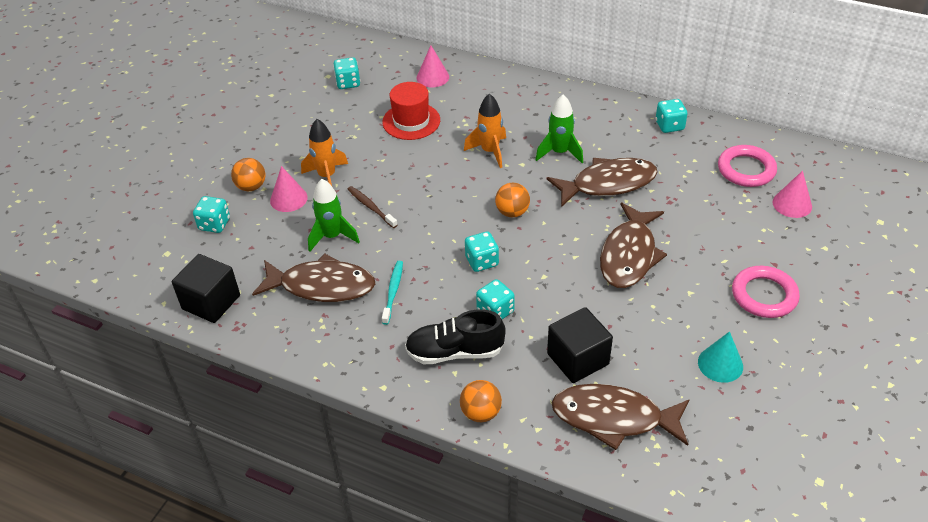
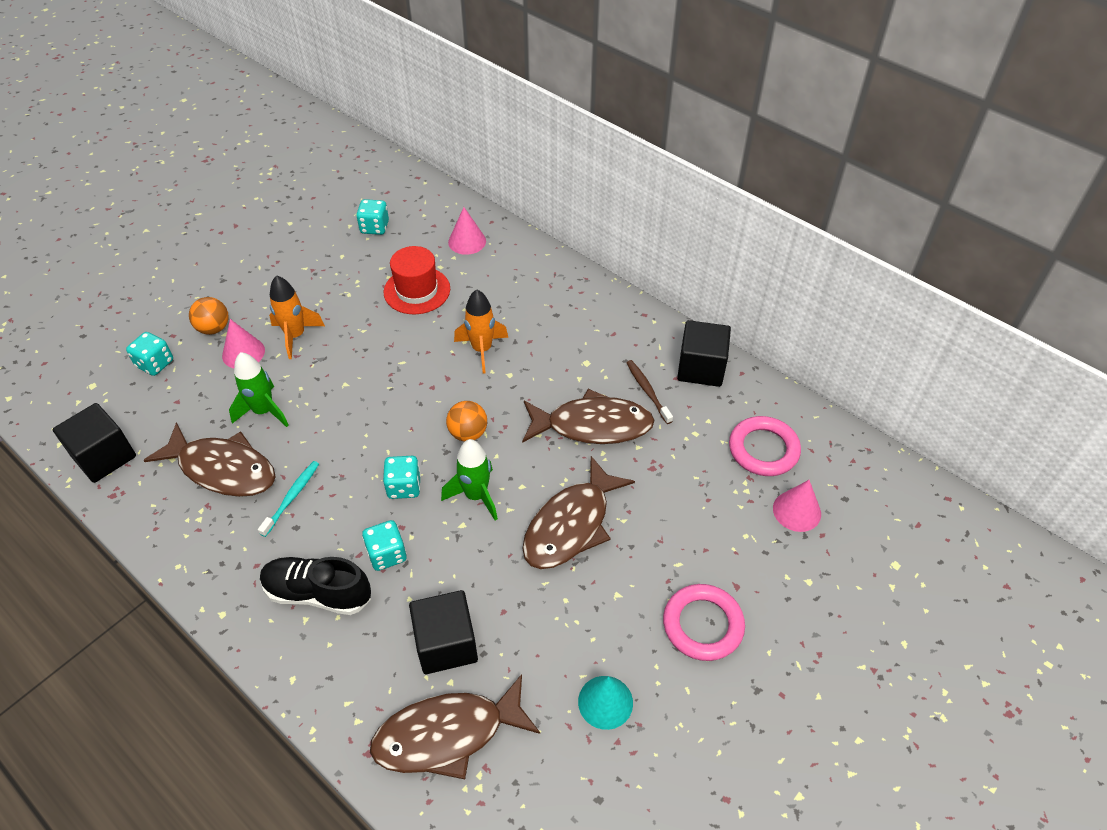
camera: 15 degrees right, 5 degrees up
(371, 207) = (321, 386): brown toothbrush -> brown toothbrush (647, 391)
(481, 412) = (306, 680): orange ball -> none
(559, 152) = (558, 371): green rocket -> green rocket (476, 496)
(613, 418) = (447, 734): brown fish -> brown fish turned 45 degrees counterclockwise
(669, 126) = (701, 368): turquoise dice -> black cube

